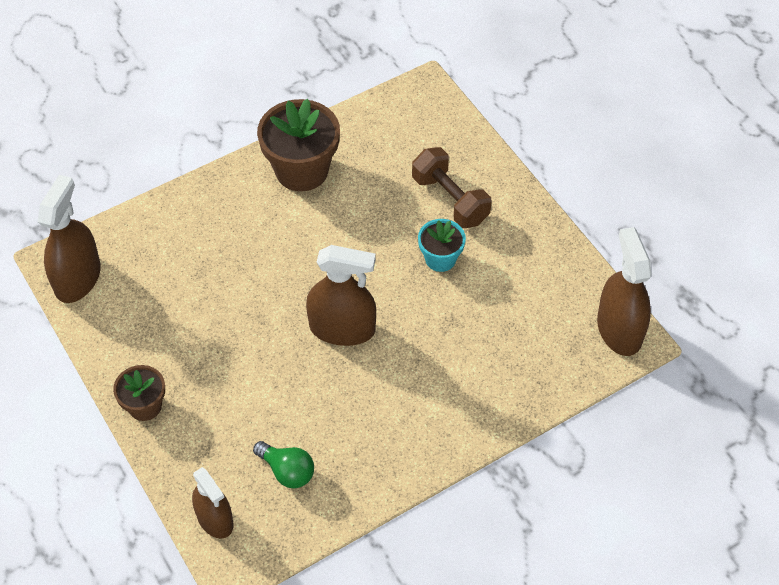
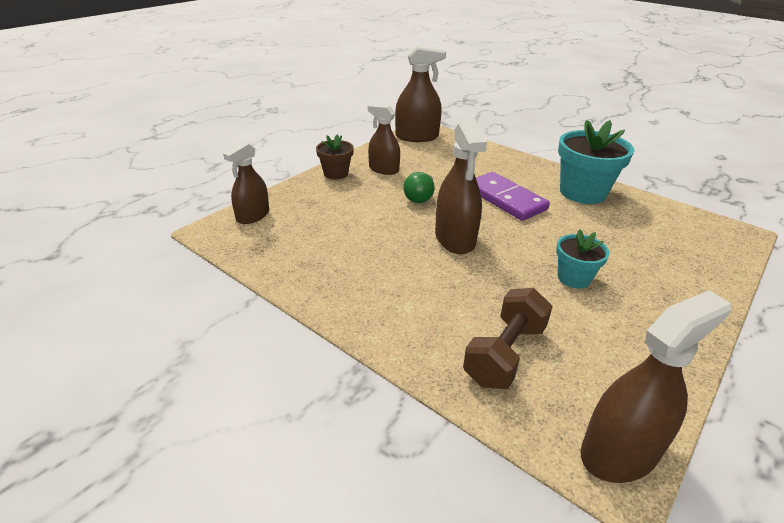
camera: 70 degrees right, 20 degrees down
(158, 348) = (383, 169): none -> brown spray bottle
(285, 249) = (506, 199): none -> purple domino
(287, 471) = (305, 238): green light bulb -> green light bulb (420, 197)
(302, 170) = (582, 192): brown flower pot -> turquoise flower pot
(450, 200) = (643, 271): brown dumbbell -> brown dumbbell (504, 354)

